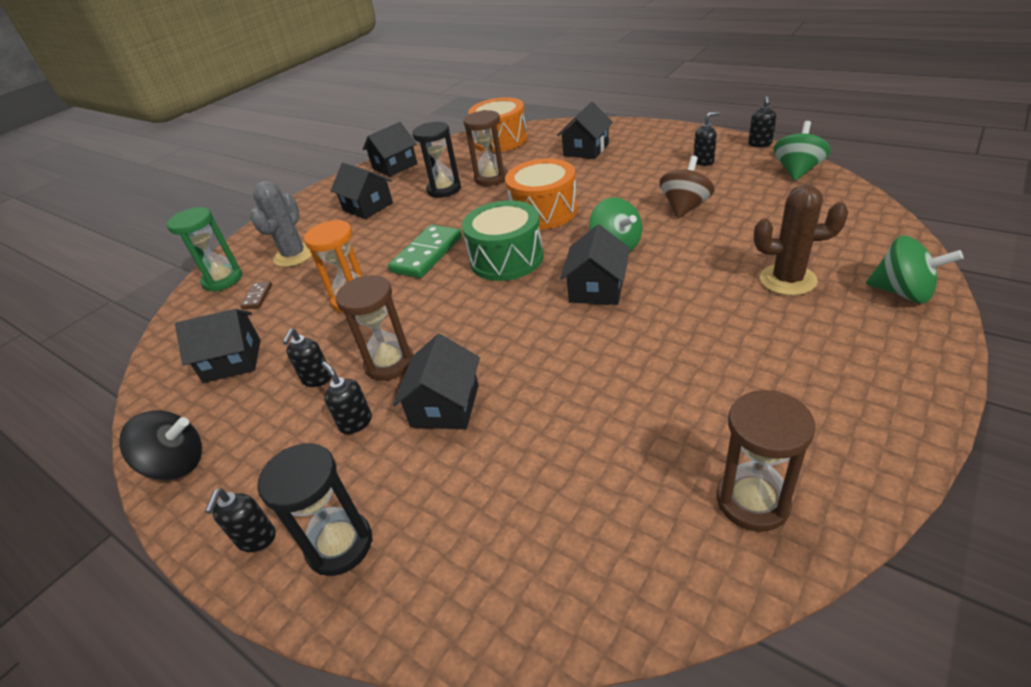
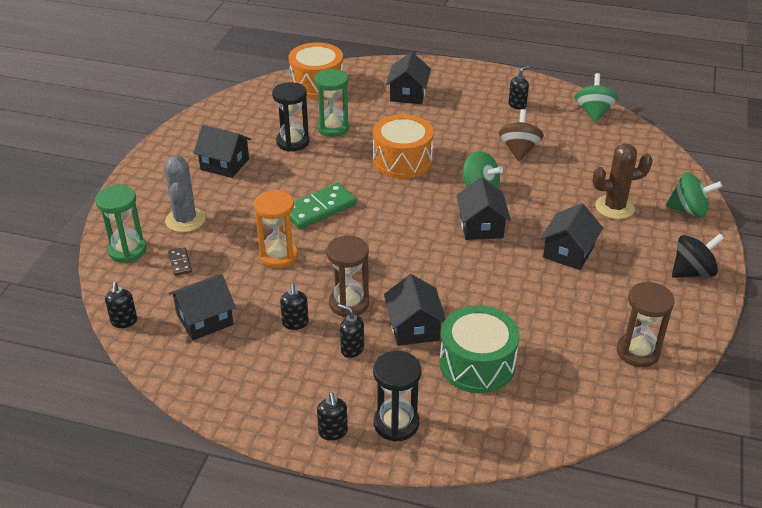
camera: 25 degrees left, 0 degrees up
(177, 464) = (225, 400): black spinning top -> black spinning top (692, 272)
(395, 166) = (221, 117): black house -> black house (568, 252)
(427, 254) = (319, 209): green domino -> green domino turned 45 degrees clockwise
(491, 178) = (333, 128): brown hourglass -> green hourglass
(506, 258) = (394, 207): green drum -> green drum (477, 364)
(760, 144) = (556, 86): black soap dispenser -> black soap dispenser (124, 321)

